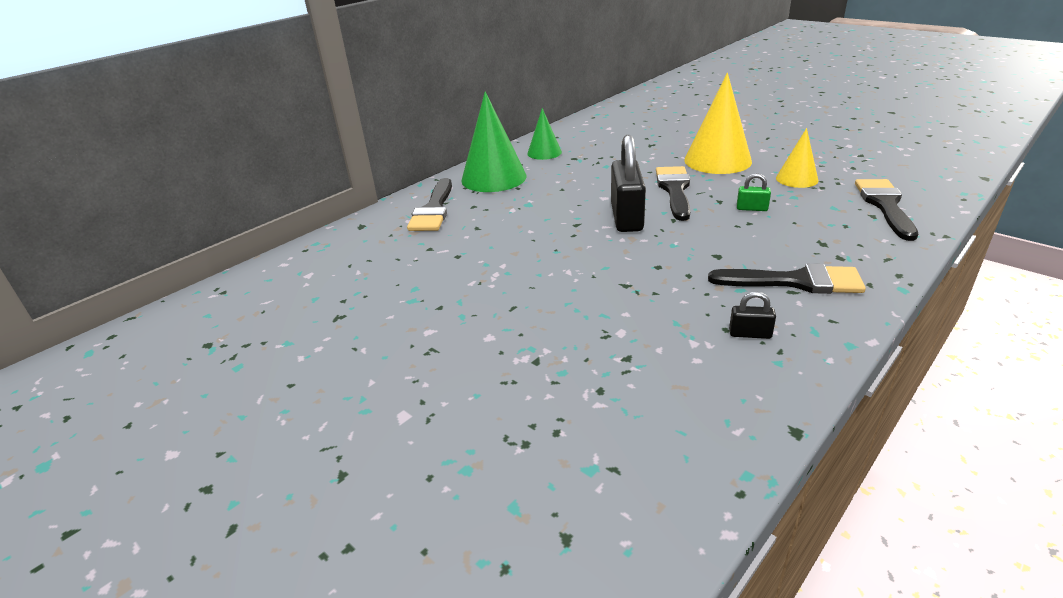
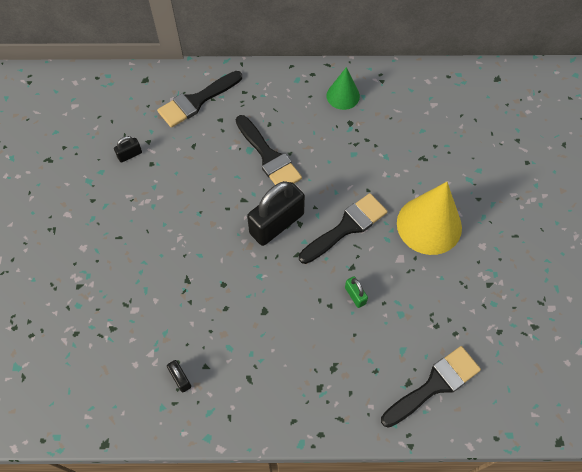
camera: 45 degrees right, 30 degrees up
(426, 263) = (130, 155): none -> black padlock
(494, 178) = (272, 97): green cone -> none
(794, 281) = (262, 374): black brush -> black brush (268, 156)
(797, 179) = (437, 300): yellow cone -> none

